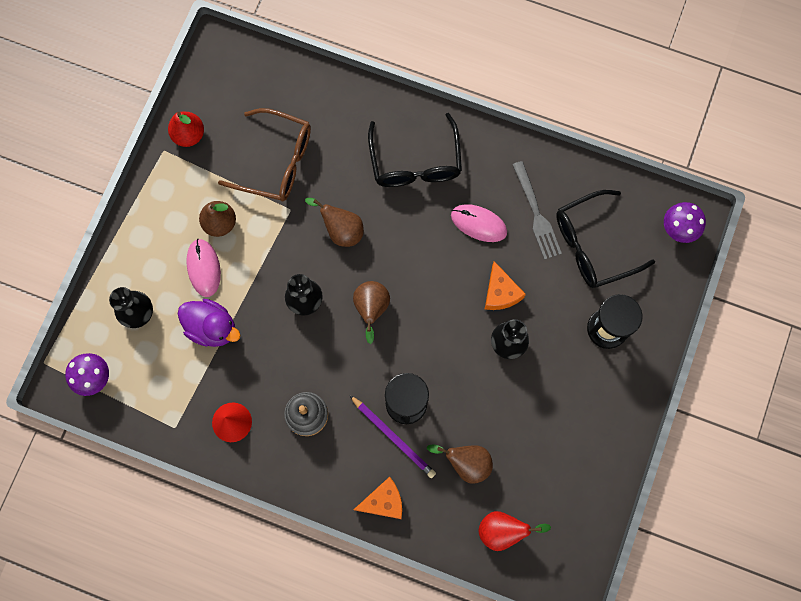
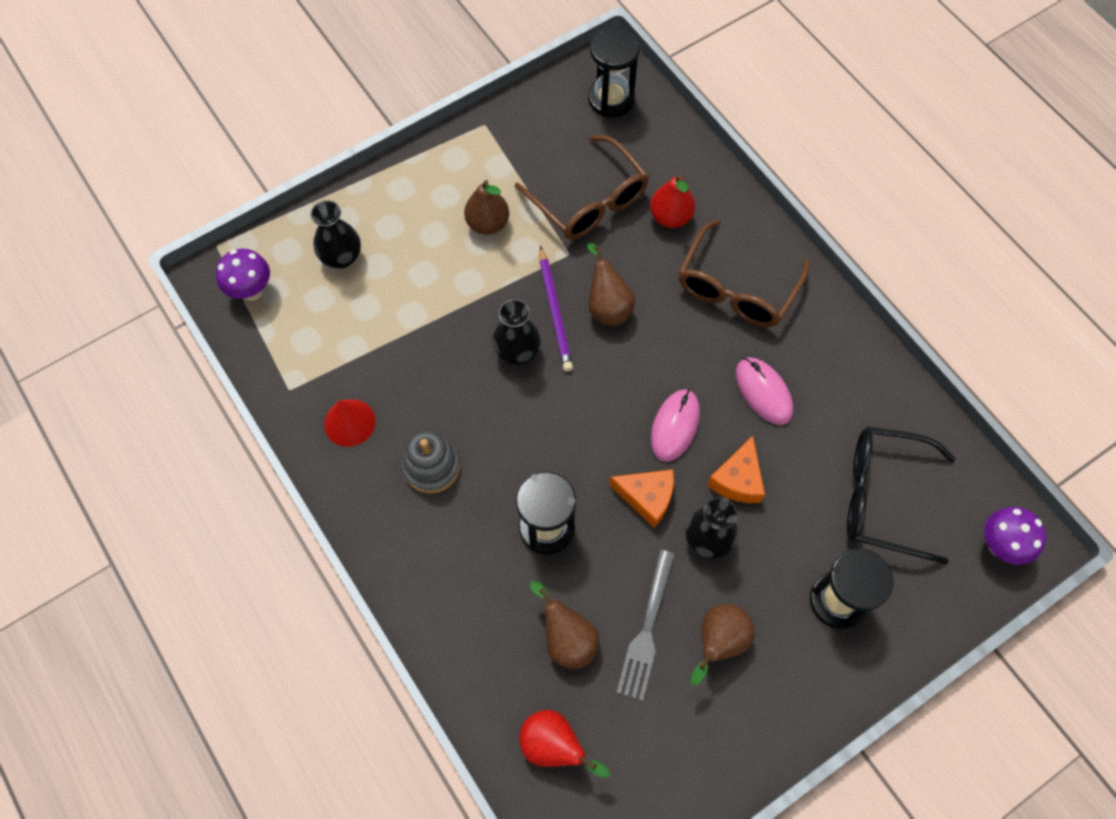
camera: 35 degrees right, 10 degrees down
(189, 135) = (520, 125): red pear -> red pear (670, 217)
(204, 268) = (438, 255): pink mouse -> pink mouse (675, 426)
(212, 327) = (402, 317): purple duck -> none
(237, 74) = (611, 99): none -> black hourglass
(371, 309) = (581, 404): brown pear -> brown pear (718, 642)
(383, 501) = (444, 616): orange cheese -> orange cheese (647, 497)
(393, 437) = (506, 554): purple pencil -> purple pencil (555, 311)
(415, 162) = (736, 288): black glasses -> brown glasses
(536, 214) = (838, 422): grey fork -> grey fork (647, 629)

